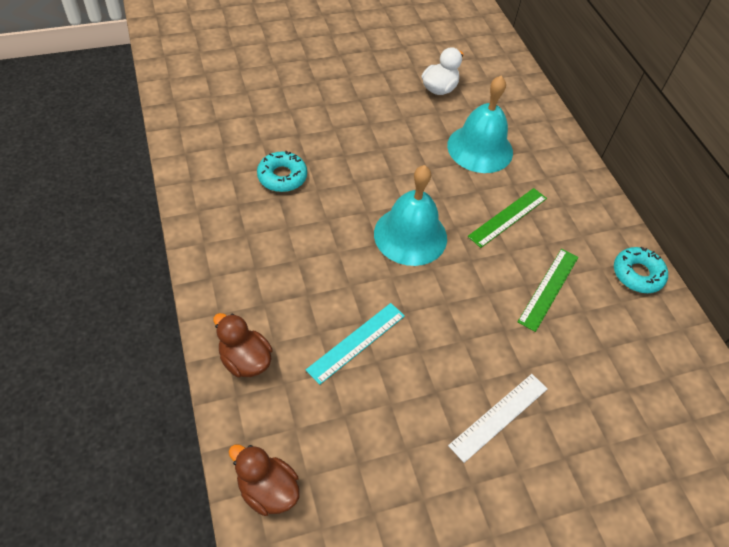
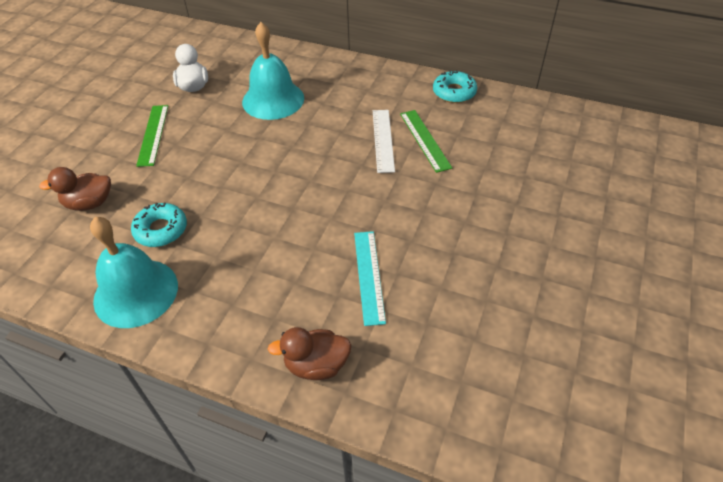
camera: 45 degrees left, 5 degrees down
(267, 490) = (452, 419): brown duck -> brown duck (89, 203)
(410, 235) = (306, 184): turquoise bell -> turquoise bell (136, 292)
(499, 416) = (501, 229): white ruler -> white ruler (383, 140)
(508, 217) = (347, 123): green ruler -> green ruler (153, 134)

